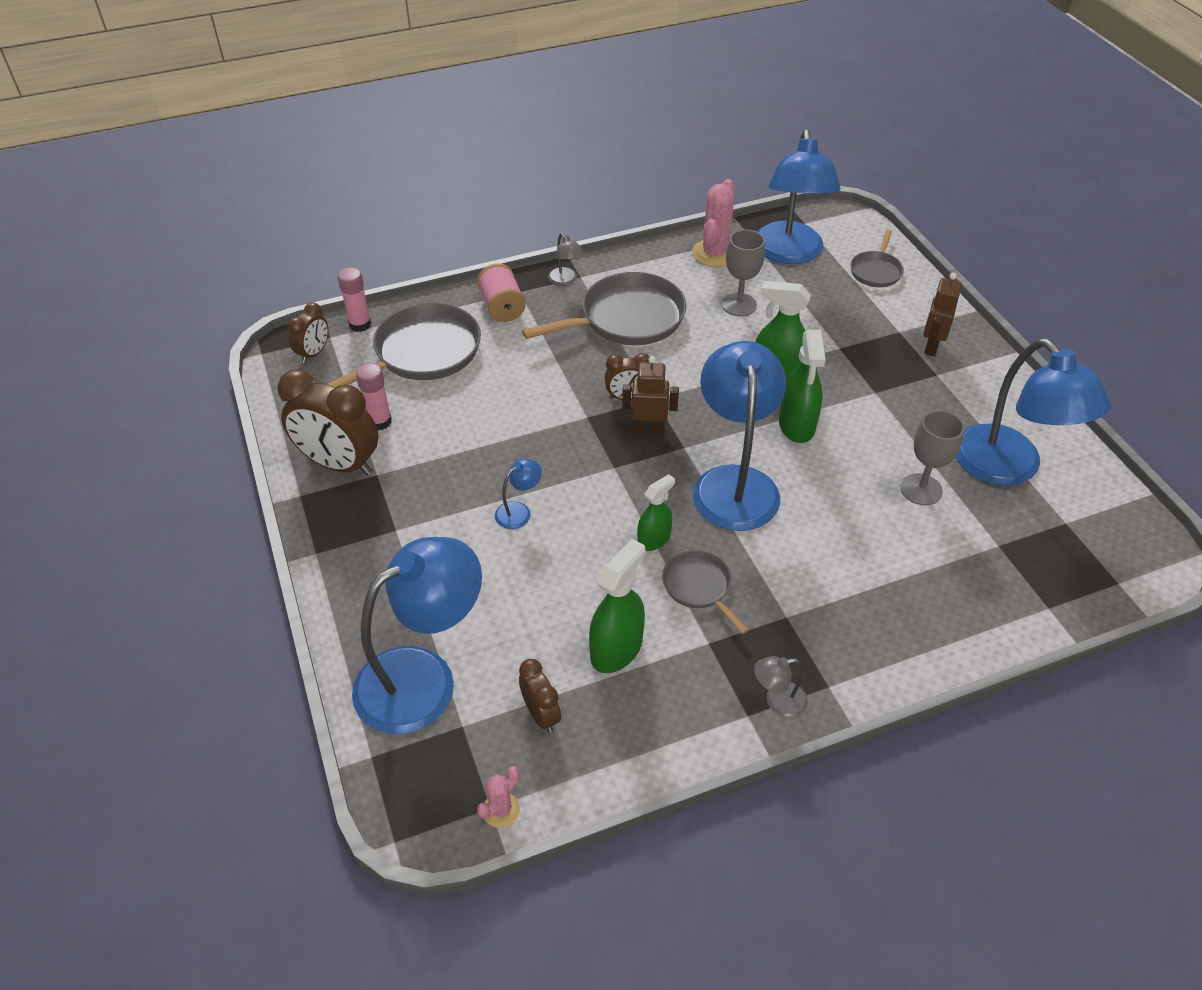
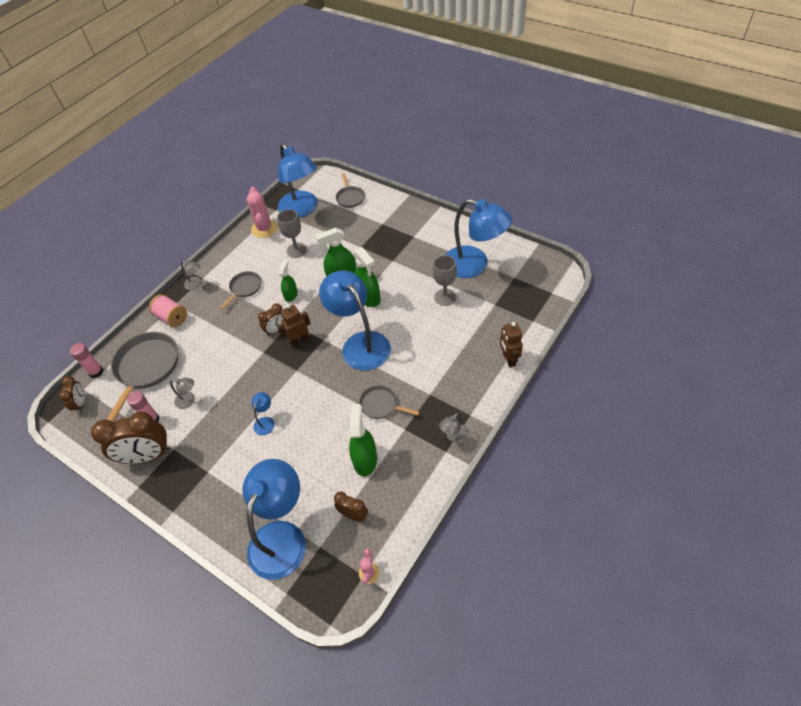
camera: 30 degrees left, 5 degrees up
(442, 425) = (189, 400): none -> grey lamp
(627, 319) = (245, 288): grey pan -> grey pan, size x0.53
(654, 539) = (343, 395): green spray bottle -> green spray bottle (291, 295)
(931, 346) = (401, 223): brown robot -> brown robot (508, 359)

